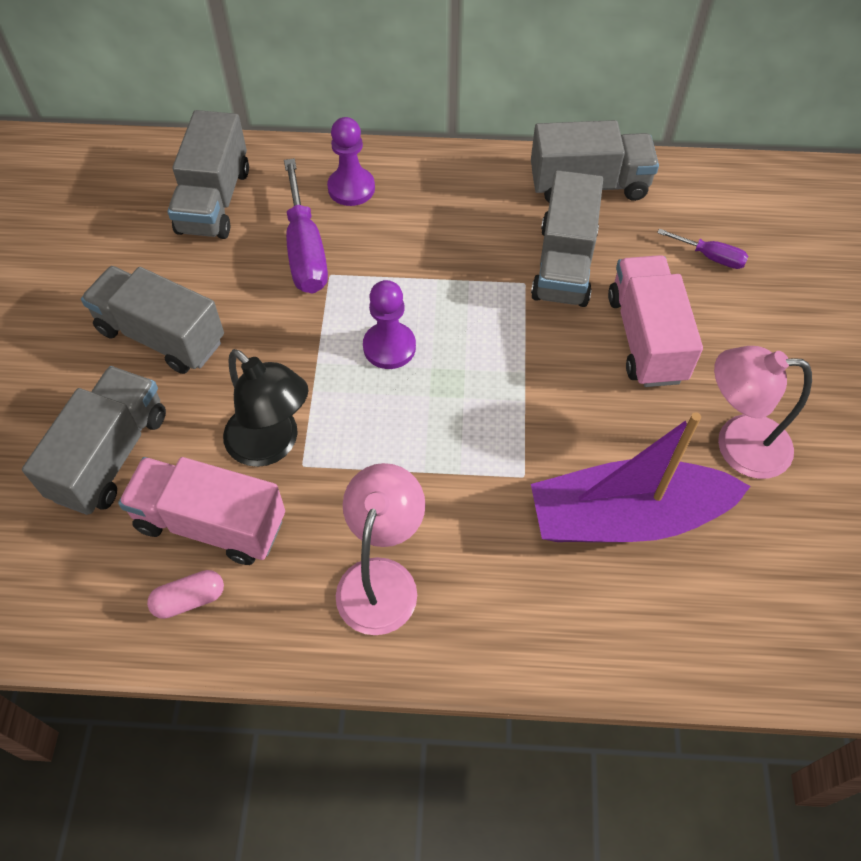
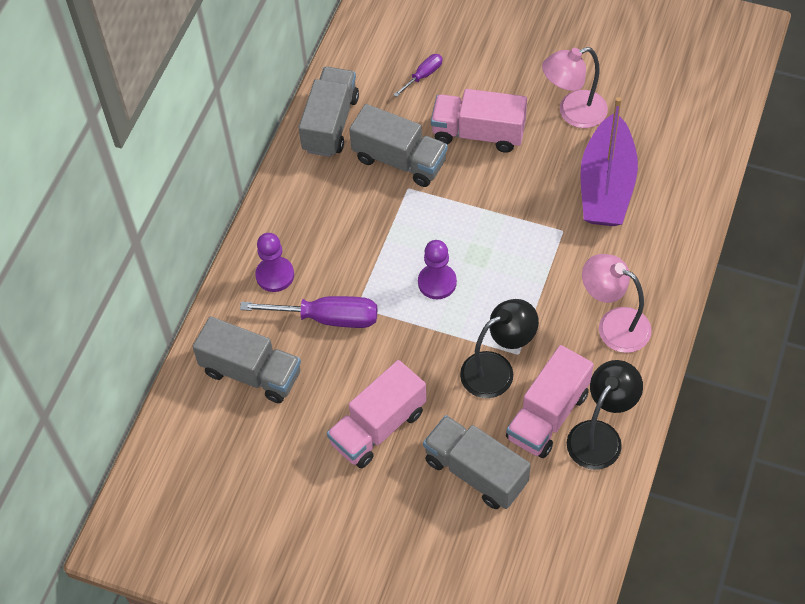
camera: 70 degrees left, 0 degrees up
(161, 336) = (378, 427): grey truck -> pink truck
(189, 599) = (600, 435): pink capsule -> black lamp
(737, 445) = (573, 113): pink lamp -> pink lamp turned 45 degrees clockwise

